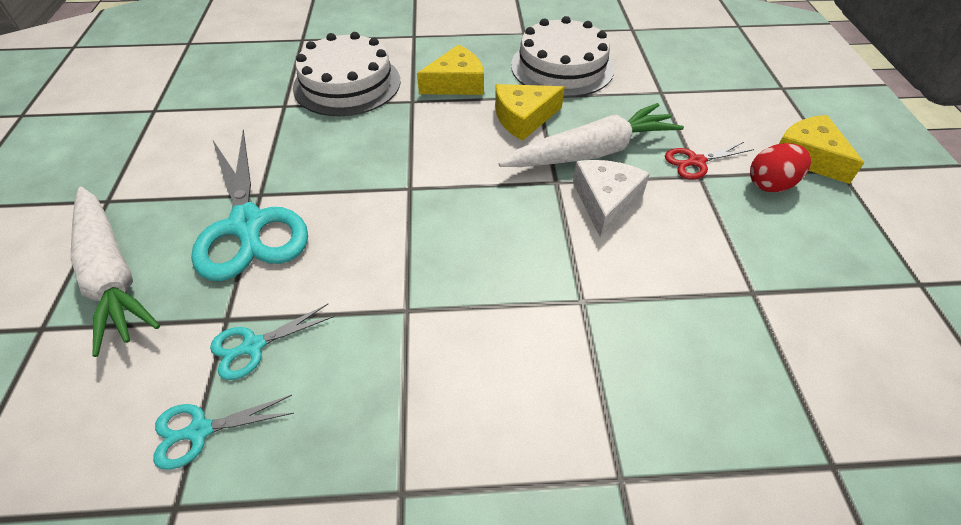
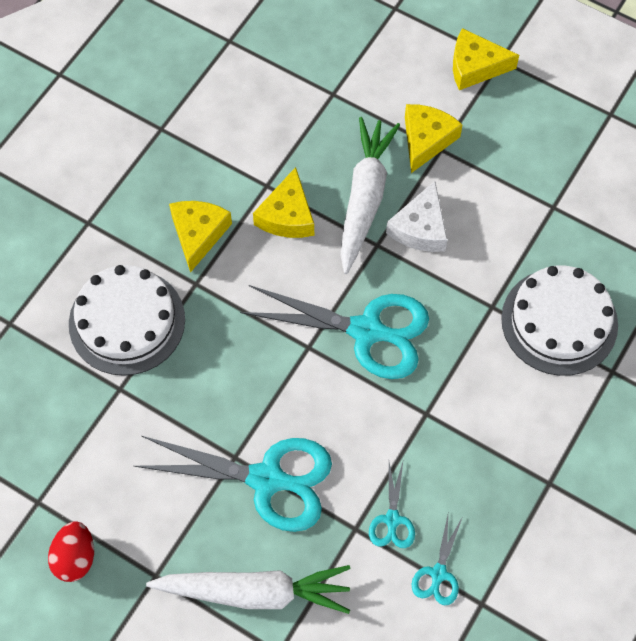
camera: 55 degrees left, 15 degrees up
(461, 218) = (367, 331): none -> turquoise scissors
(562, 67) = (241, 138): white cake -> white cake (559, 321)
(605, 201) = (420, 228): white cheese -> white cheese turned 120 degrees counterclockwise
(695, 162) = (426, 140): red scissors -> yellow cheese
(771, 184) = (481, 114): red egg -> red egg (75, 557)

